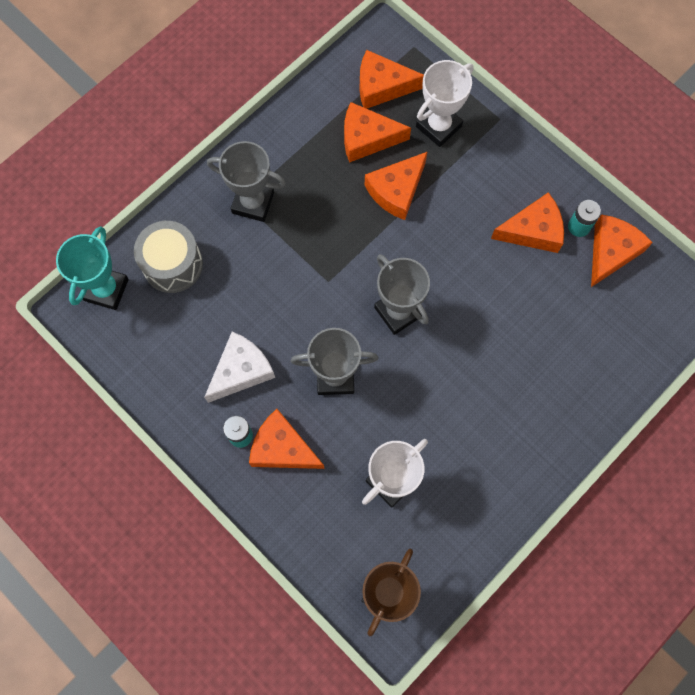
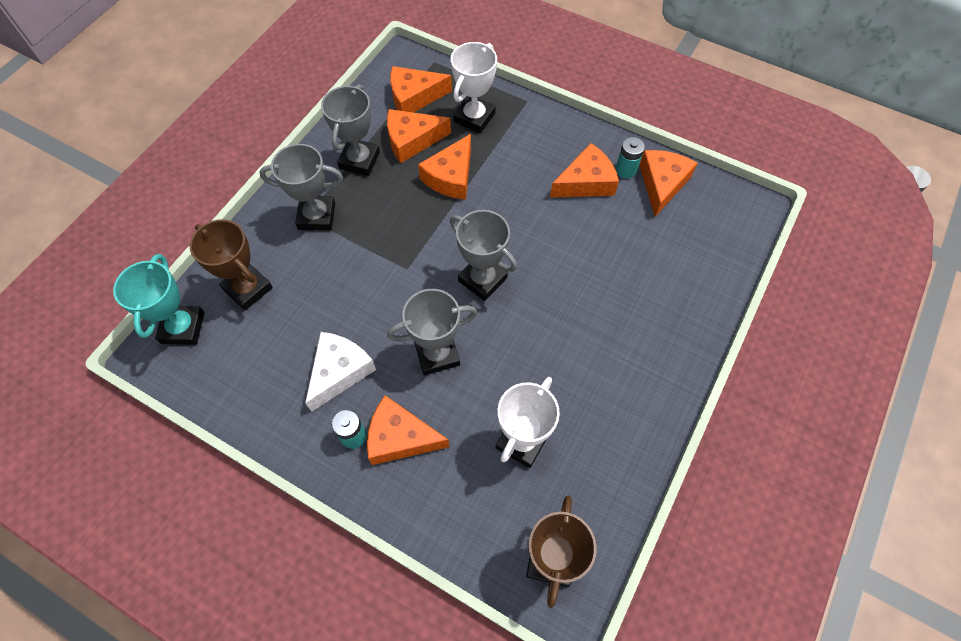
camera: 15 degrees left, 10 degrees down
(173, 264) = (248, 288): grey drum -> brown trophy
(308, 149) = (359, 160): none -> grey trophy

